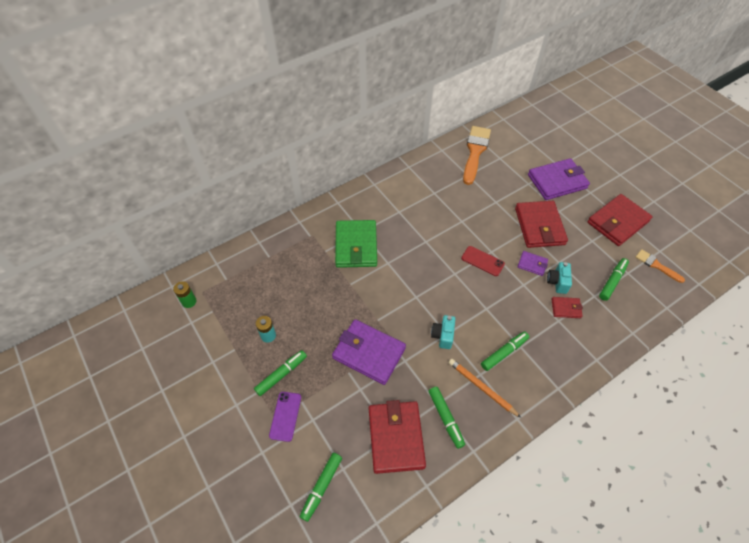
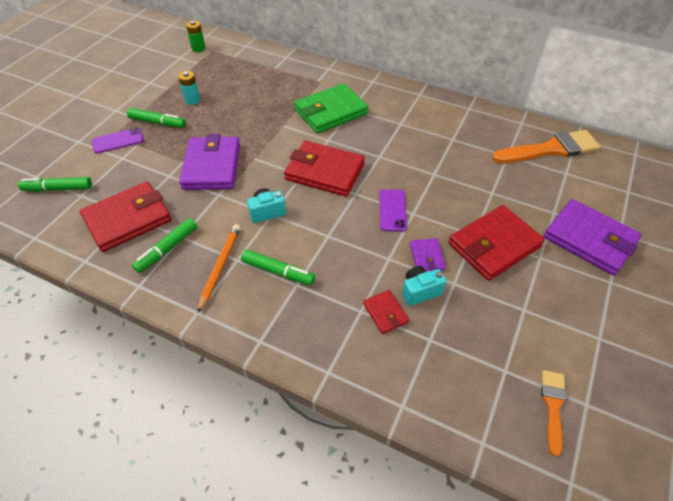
camera: 60 degrees right, 5 degrees down
(482, 261) = (392, 210): red phone -> purple phone
(612, 281) = (472, 354): green marker -> none
(617, 222) = (588, 331): red wallet -> red wallet (324, 172)

